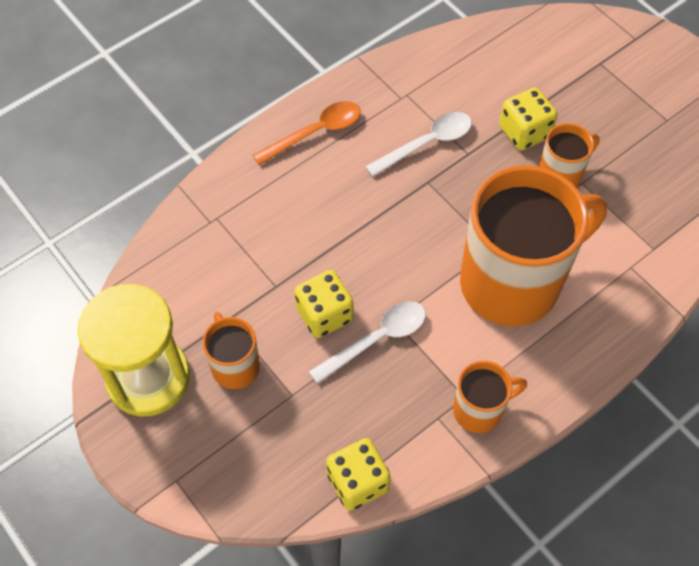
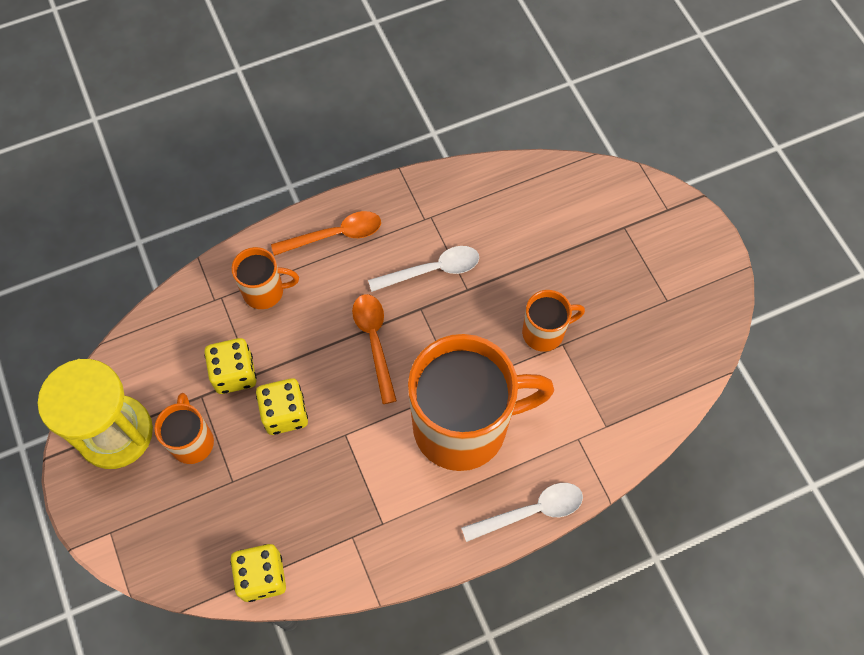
camera: 15 degrees right, 5 degrees up
(376, 339) = (323, 449): white spoon -> white spoon (531, 511)
(392, 224) = (374, 342): none -> orange spoon
(479, 410) = (391, 539): orange mug -> orange mug (265, 291)
(524, 132) = (526, 280): yellow dice -> yellow dice (234, 373)

